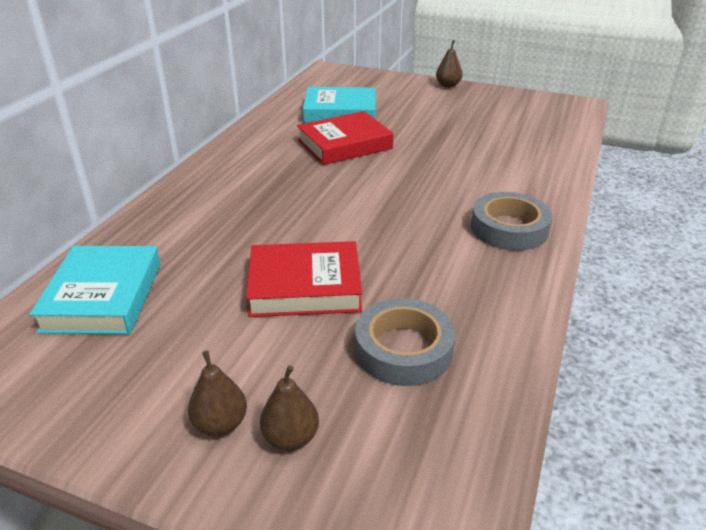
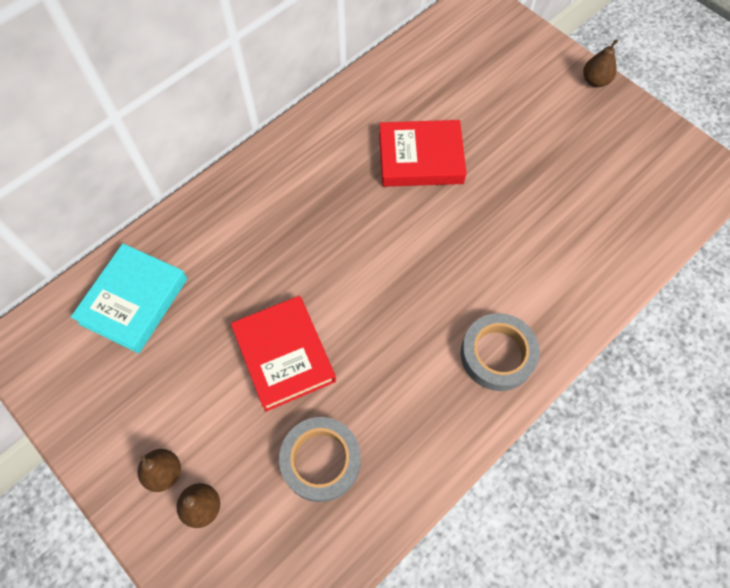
camera: 25 degrees right, 30 degrees up
(305, 286) = (284, 355): red book -> red book turned 45 degrees clockwise
(340, 112) = (447, 94): turquoise book -> none

